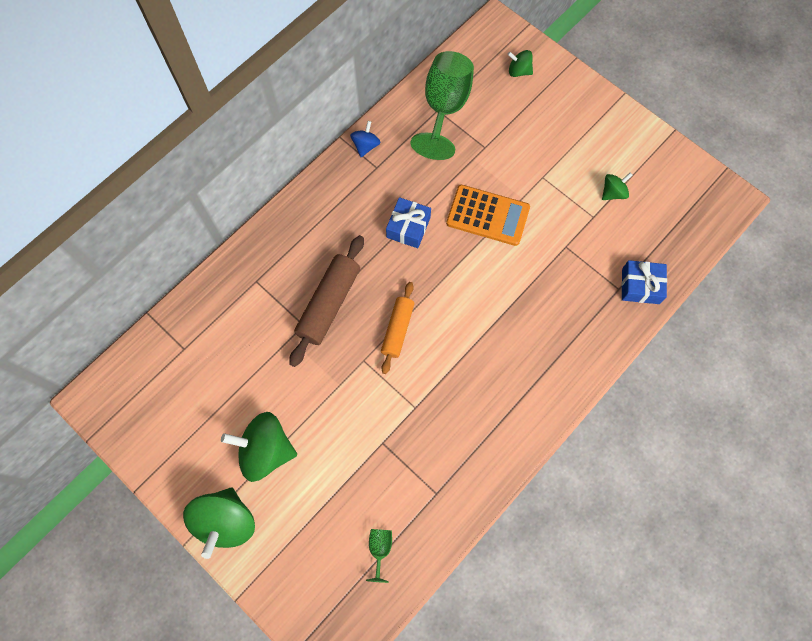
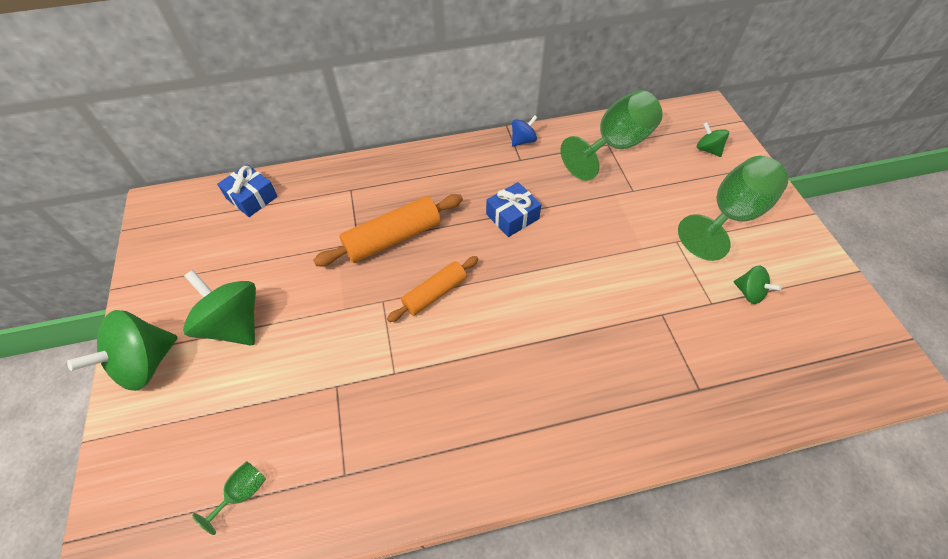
camera: 35 degrees right, 15 degrees down
(328, 304) = (393, 238): brown rolling pin -> orange rolling pin
(488, 215) = (596, 245): orange calculator -> none
(568, 130) = (731, 216): none -> green goblet
(613, 193) = (749, 293): green spinning top -> green spinning top turned 45 degrees clockwise
(640, 286) = (729, 402): blue gift -> blue gift (252, 197)

